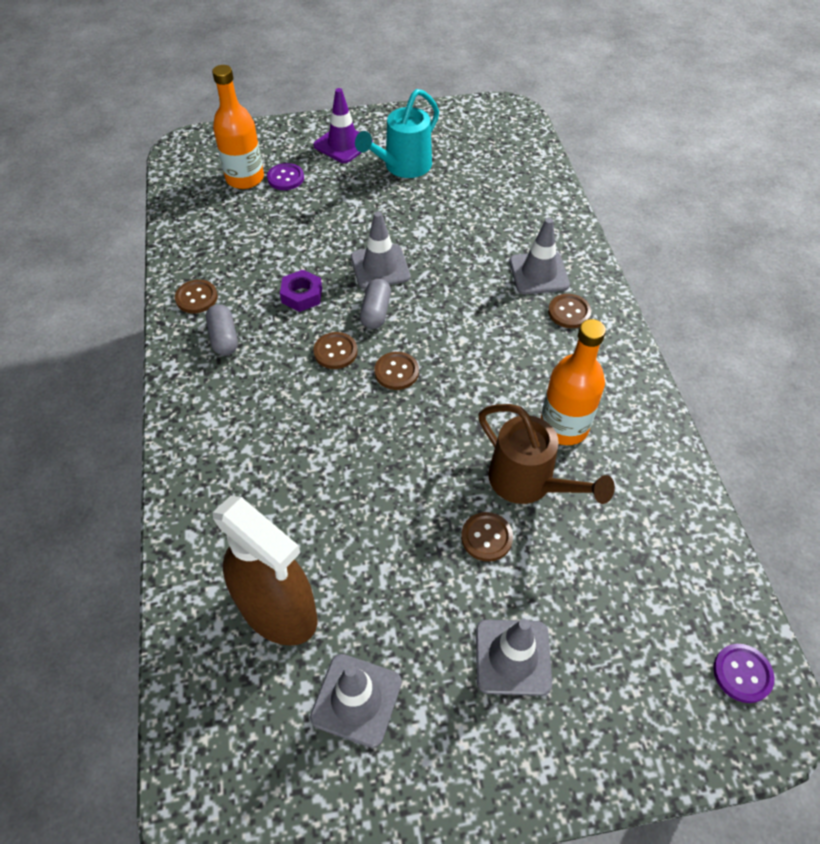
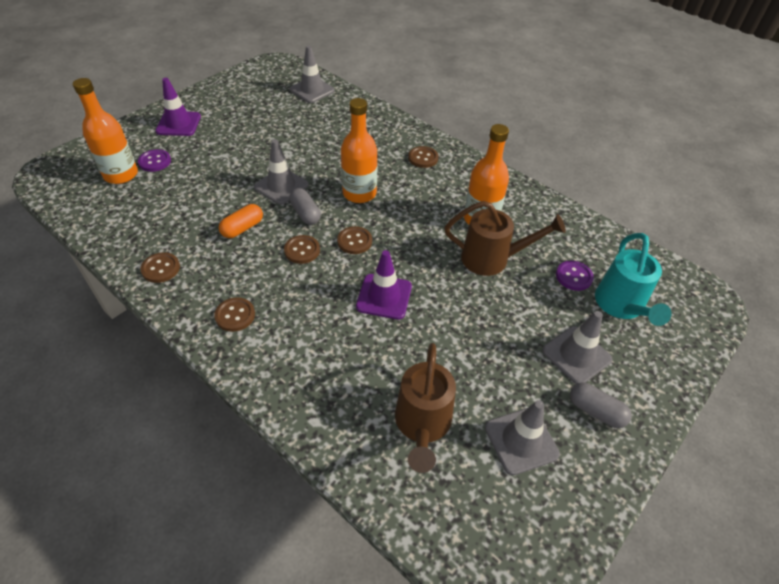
camera: 40 degrees left, 5 degrees down
(224, 338) = (210, 283): grey capsule -> grey capsule (595, 411)
(278, 610) = (422, 425): brown spray bottle -> brown watering can
(302, 295) = (242, 228): purple nut -> orange capsule
(368, 452) = (384, 296): none -> purple traffic cone
(403, 167) = (237, 121): turquoise watering can -> turquoise watering can (621, 306)
(453, 318) = (359, 193): none -> orange bottle
(486, 537) = (500, 302): brown button -> brown button (235, 315)
(539, 273) = (385, 145): grey traffic cone -> grey traffic cone (312, 90)
(742, 673) = (680, 288): purple button -> purple button (574, 276)

